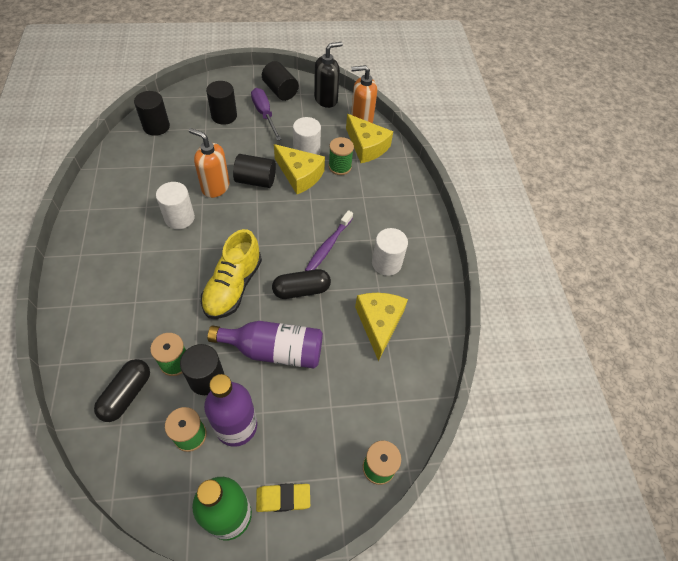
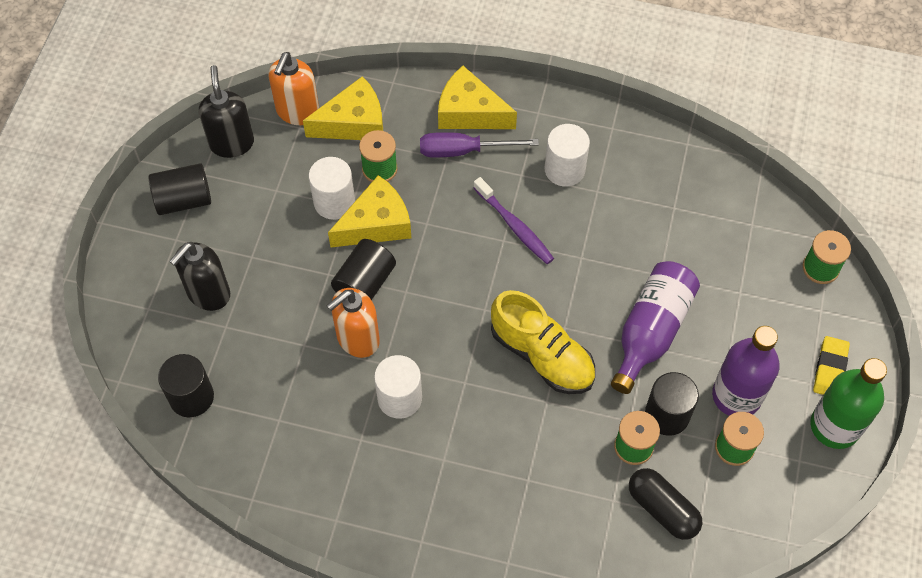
camera: 65 degrees left, 5 degrees up
(224, 116) = (208, 293): black cylinder -> black soap dispenser
(264, 114) = (229, 236): purple screwdriver -> purple screwdriver (463, 151)
(301, 290) = (573, 277): black capsule -> none
(379, 324) = (649, 208): yellow cheese -> yellow cheese (470, 112)

